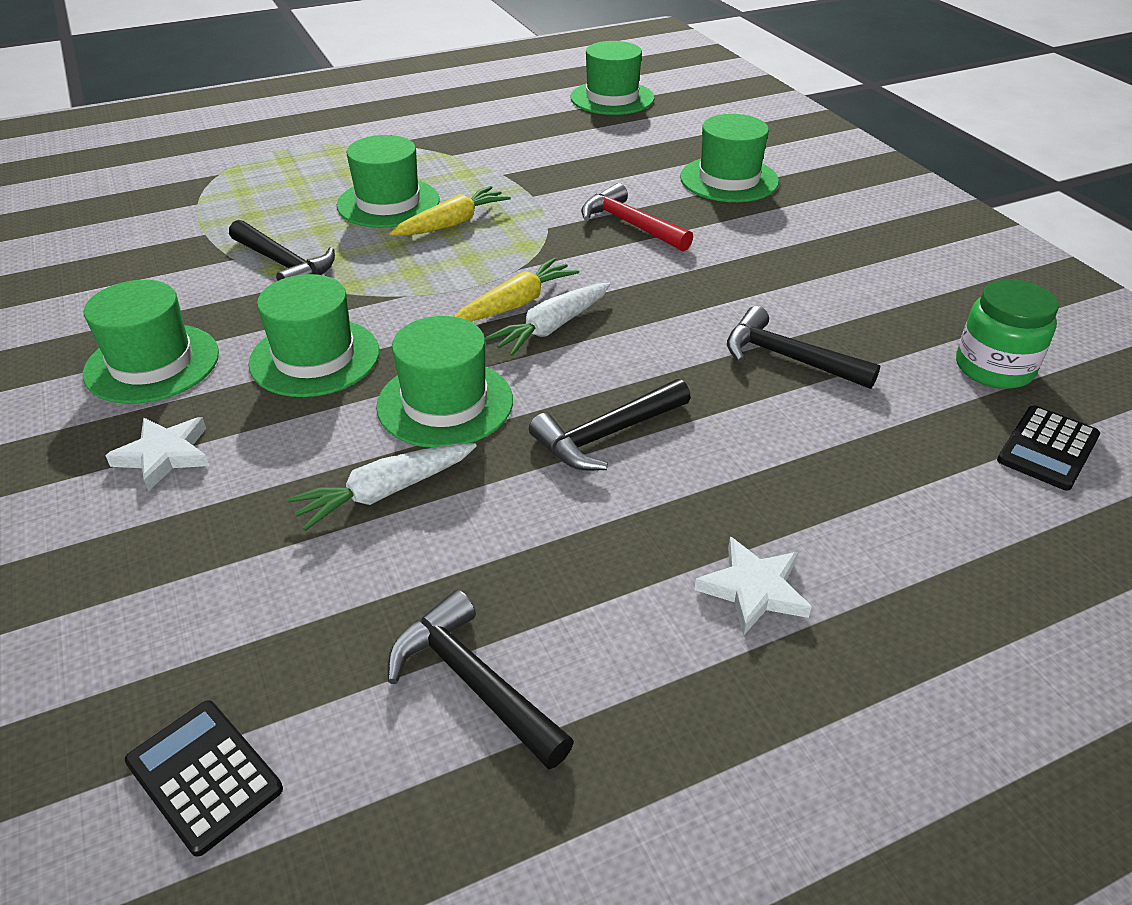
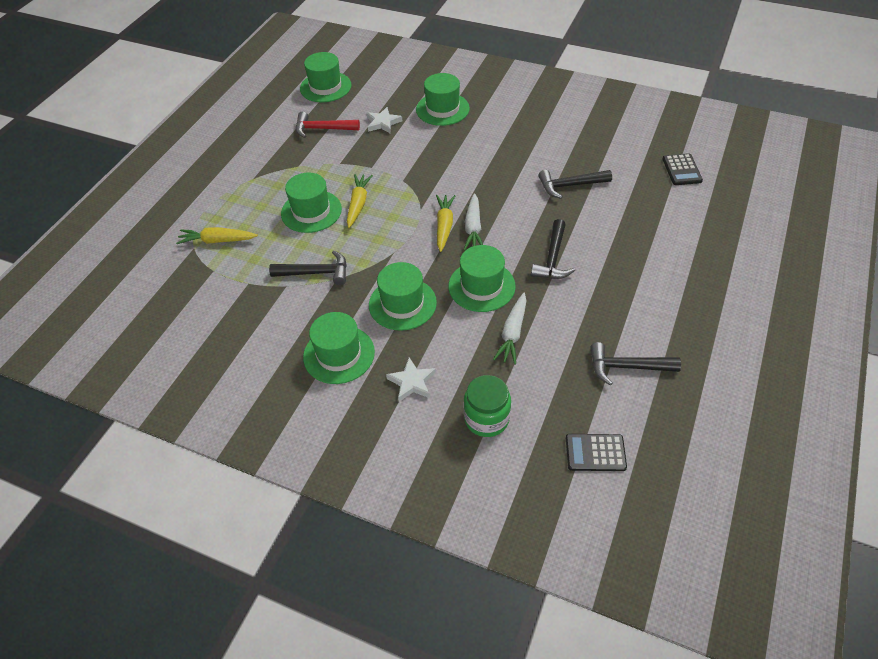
camera: 40 degrees left, 10 degrees up
(250, 179) = (217, 241): none -> yellow carrot
(630, 224) = (435, 158): red hammer -> red hammer (322, 129)
(754, 589) = (661, 279): white star -> white star (383, 123)
(994, 368) = (635, 147): green jar -> green jar (486, 418)

